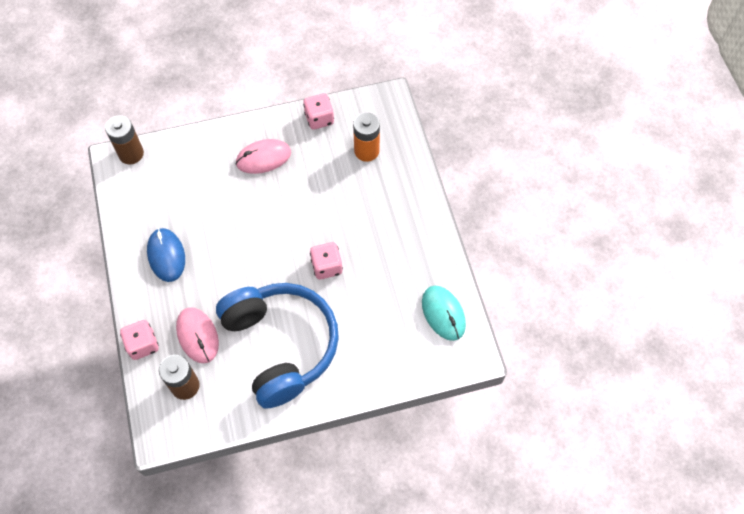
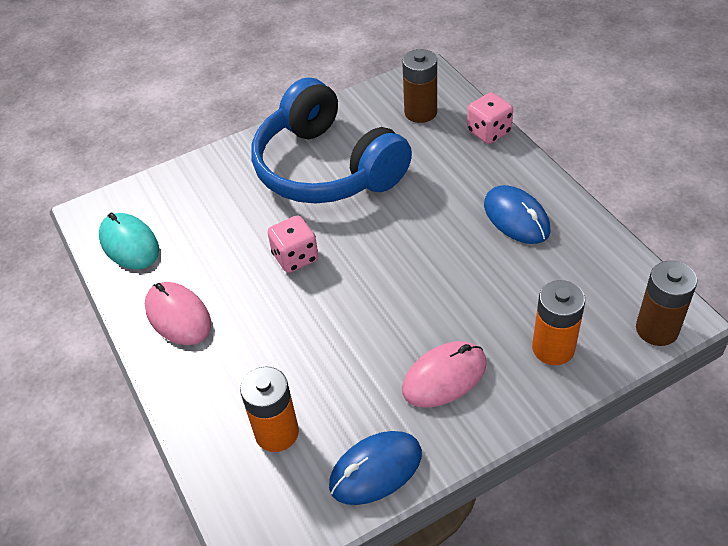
camera: 170 degrees right, 15 degrees down
(195, 158) = (553, 348): none -> orange battery
(197, 336) = (430, 153): pink mouse -> pink mouse (178, 316)
(319, 119) = (376, 469): pink dice -> blue mouse

